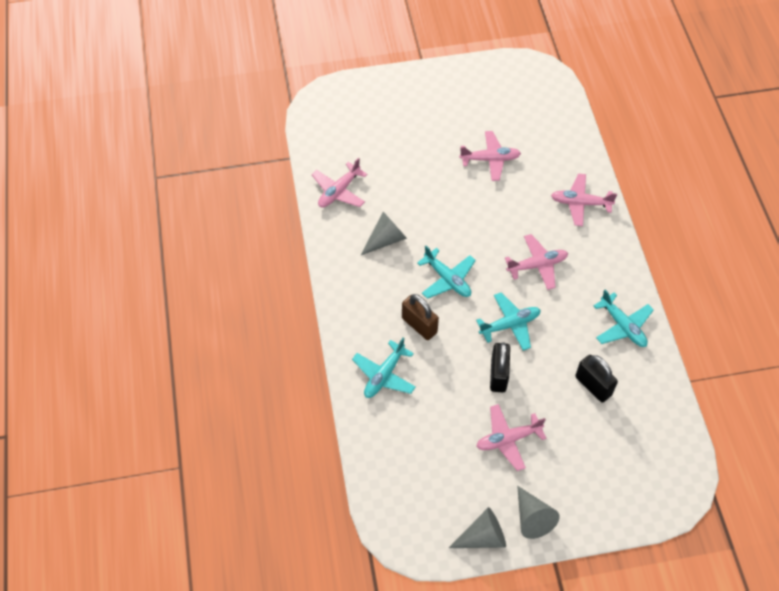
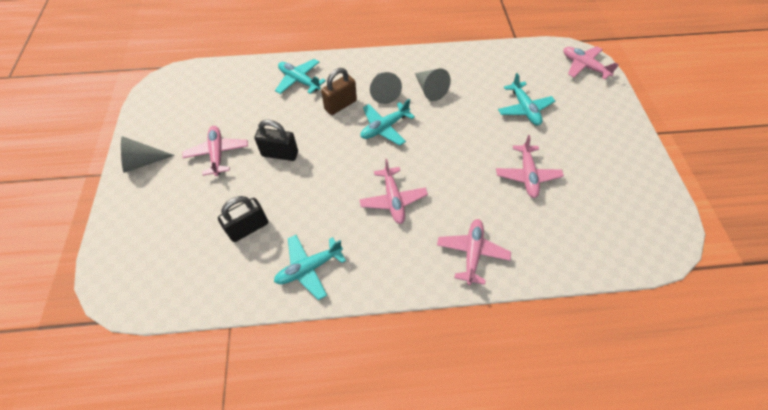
camera: 95 degrees right, 0 degrees up
(339, 191) = (481, 64): pink plane -> pink plane (584, 66)
(482, 537) = (143, 128): grey cone -> grey cone (383, 92)
(510, 325) = (329, 168): turquoise plane -> turquoise plane (524, 108)

